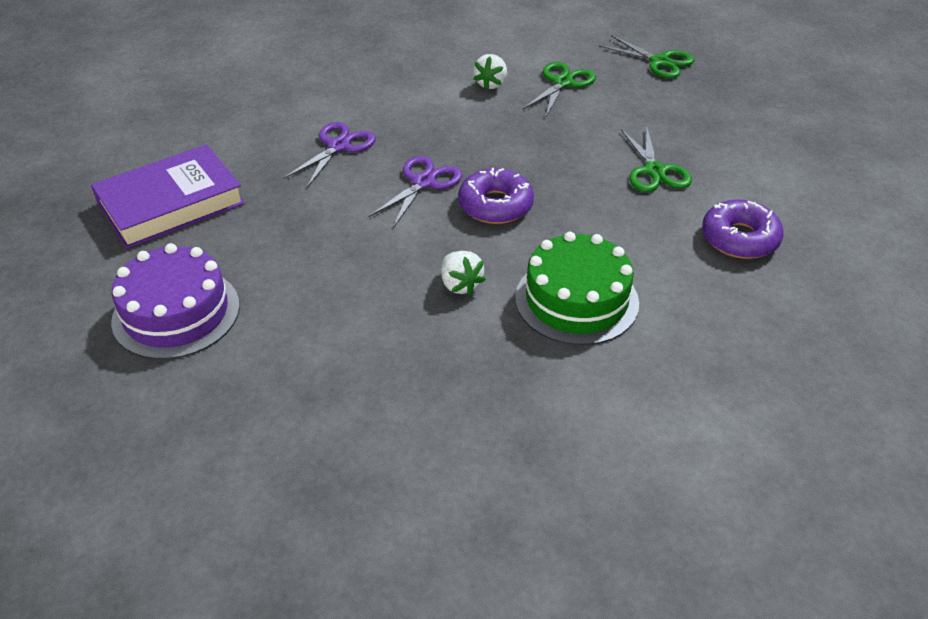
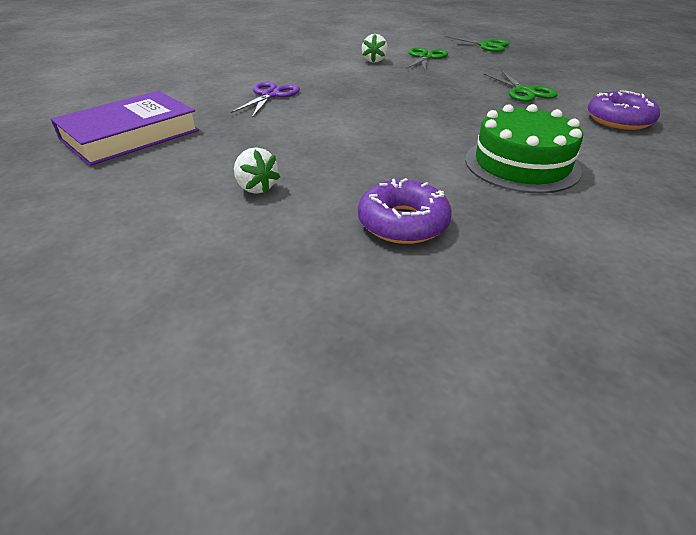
camera: 10 degrees left, 5 degrees down
(176, 313) = (145, 206): purple cake -> none
(423, 182) = (349, 109): purple scissors -> none
(460, 285) = (414, 163): white strawberry -> white strawberry (256, 187)
(495, 205) = (415, 116): purple donut -> purple donut (403, 223)

